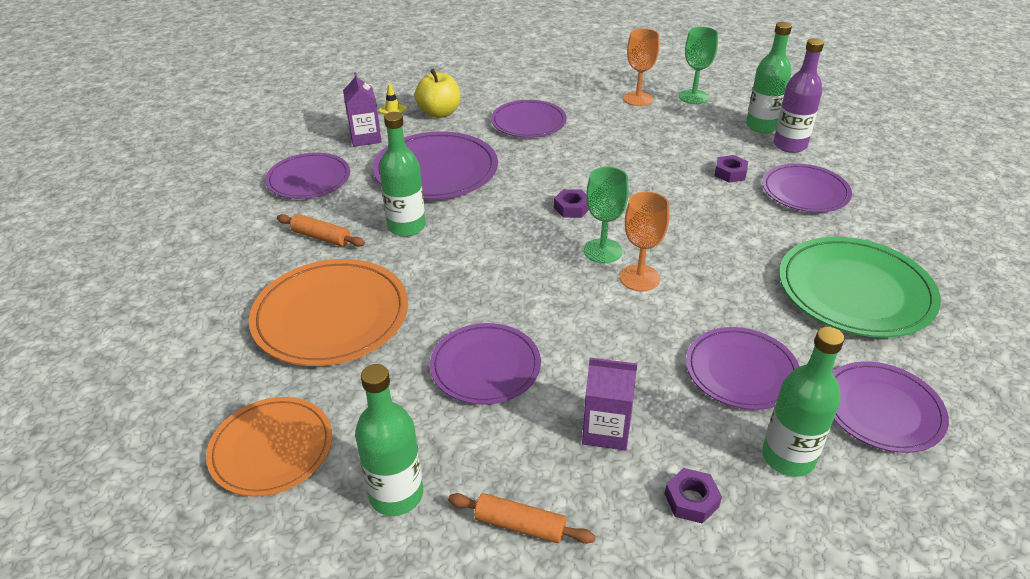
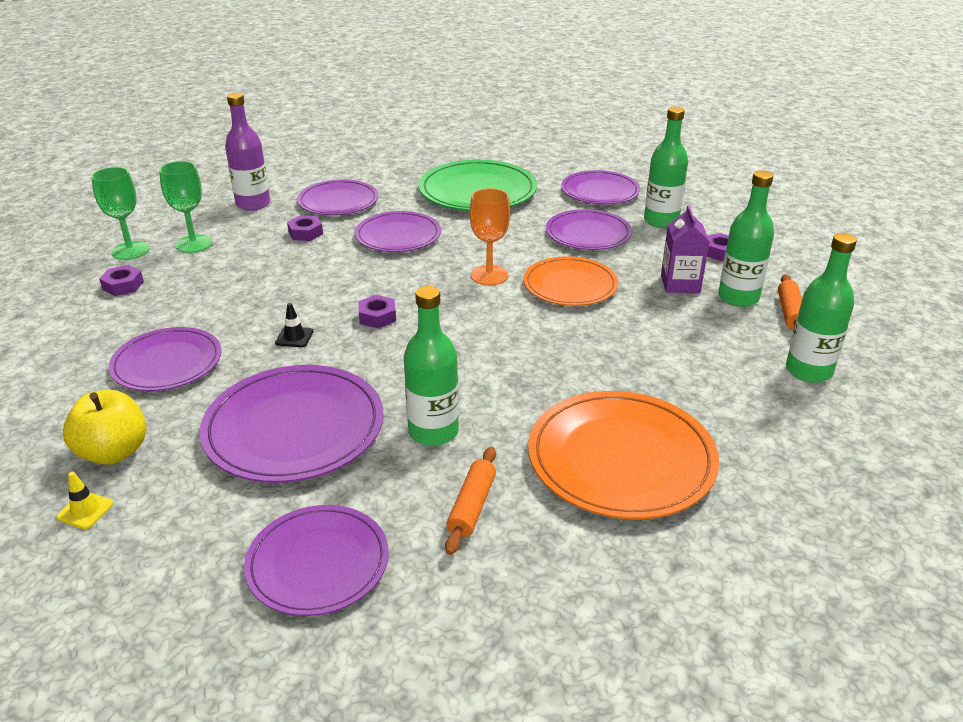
camera: 100 degrees left, 5 degrees down
(271, 449) = (818, 454): orange plate -> orange plate (570, 285)
(365, 138) = (184, 524): purple carton -> none
(485, 366) = (643, 345): purple plate -> purple plate (398, 236)
(549, 169) = (294, 337): none -> black traffic cone
(602, 251) = (452, 295): green goblet -> green goblet (194, 244)
(638, 99) = (123, 285): orange goblet -> purple nut
(762, 126) = (211, 216): green bottle -> green bottle (738, 297)

